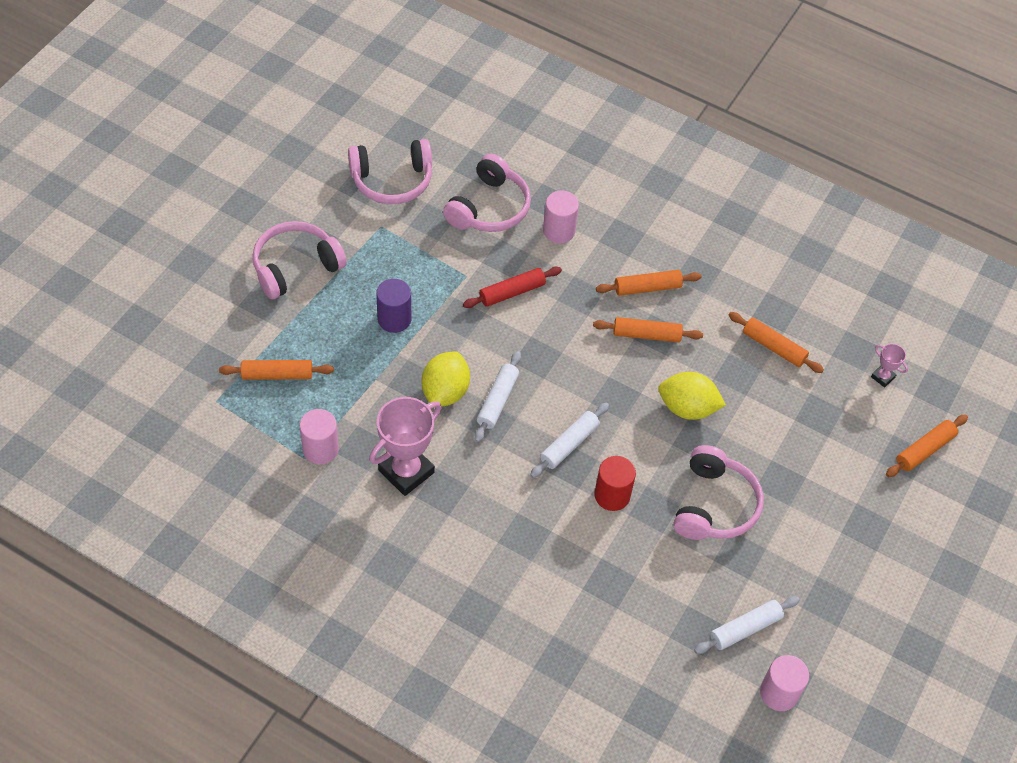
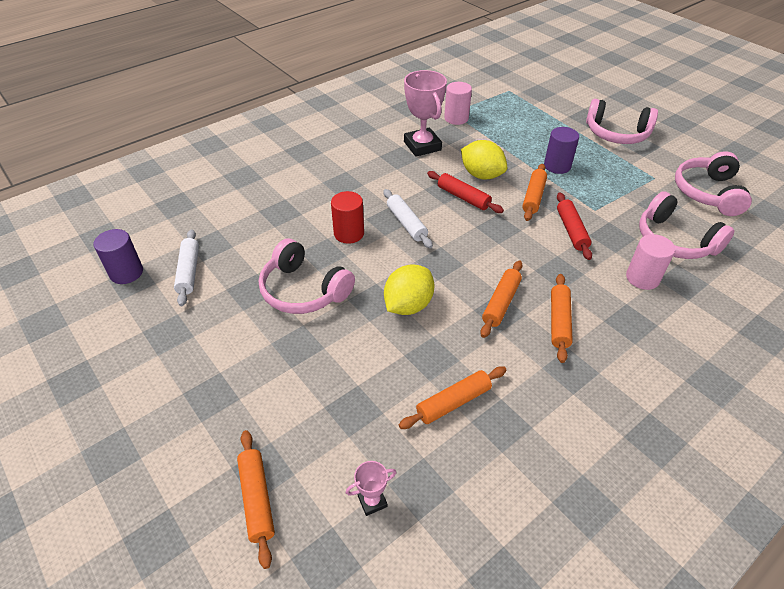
camera: 115 degrees right, 10 degrees down
(277, 374) = (522, 113): orange rolling pin -> orange rolling pin (533, 197)
(295, 266) = (616, 134): pink headphones -> pink headphones turned 120 degrees clockwise
(497, 401) = (463, 197): white rolling pin -> red rolling pin
(779, 693) = (126, 273): pink cylinder -> purple cylinder

